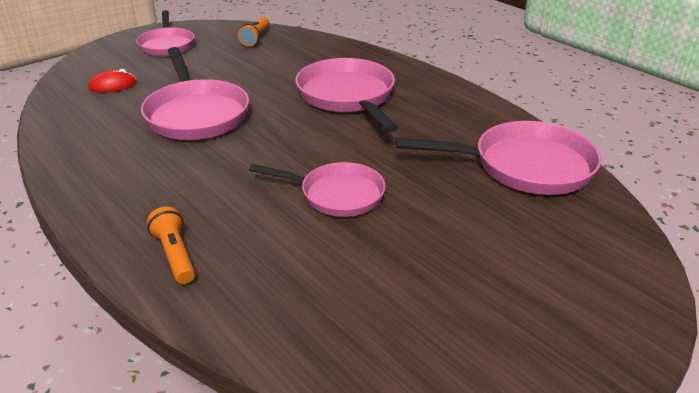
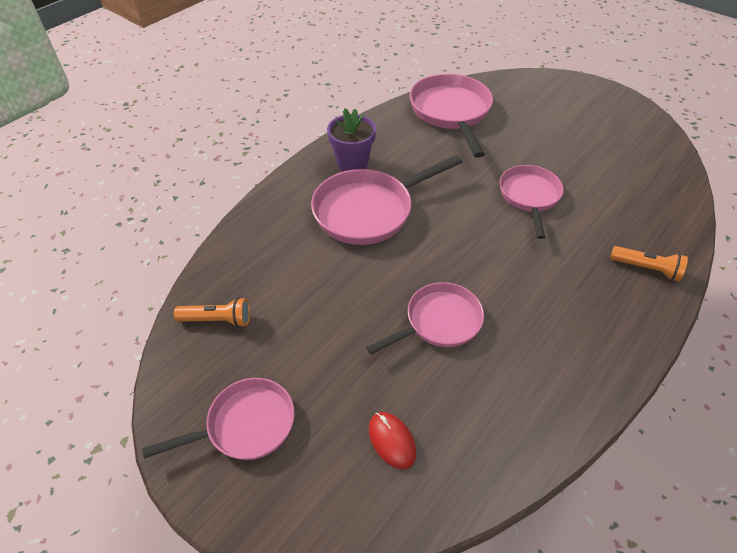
camera: 100 degrees left, 15 degrees up
(175, 255) = (646, 268): orange flashlight -> orange flashlight turned 120 degrees counterclockwise
(196, 114) = (439, 322): pink pan -> pink pan, size x0.66
(424, 95) = (352, 163): none -> purple flower pot

